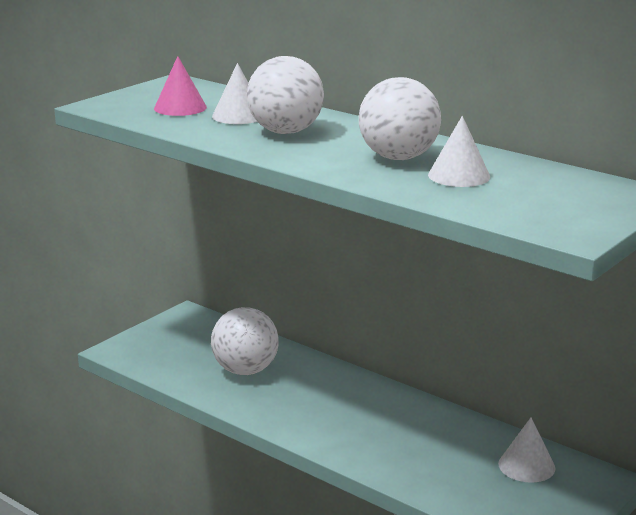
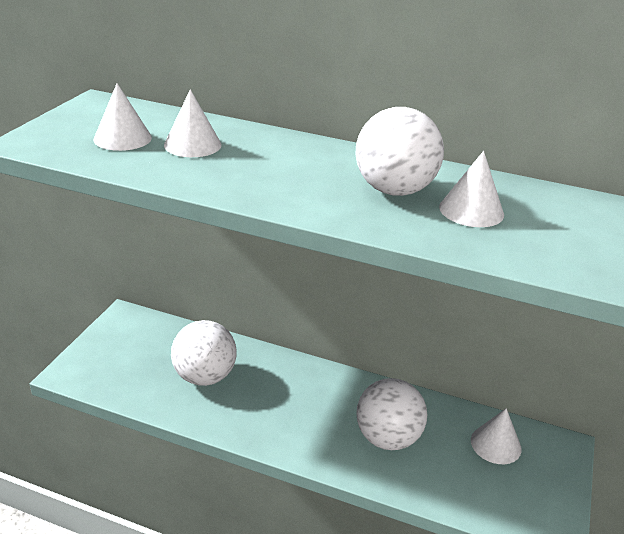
camera: 20 degrees left, 10 degrees up
(180, 108) = (122, 138): pink cone -> white cone
(285, 132) = (256, 164): white ball -> white ball (387, 438)

